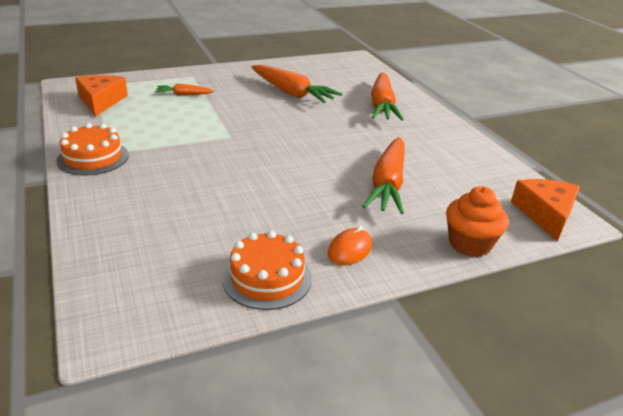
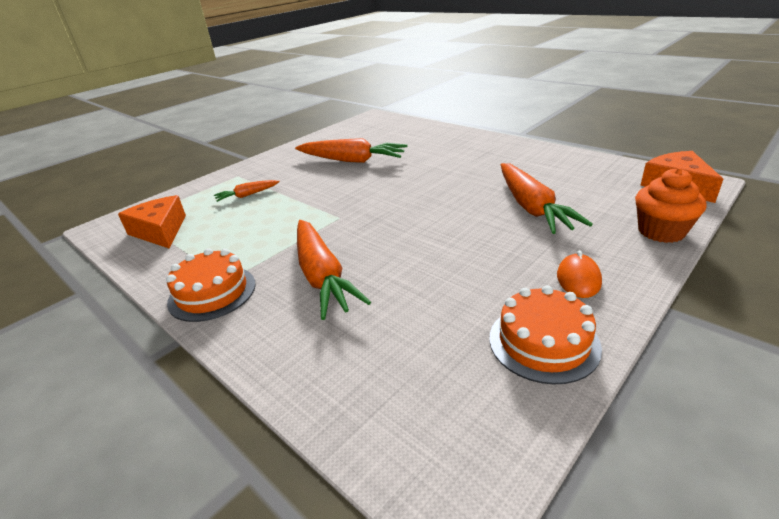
camera: 20 degrees left, 0 degrees up
(382, 105) = (442, 146): orange carrot -> orange carrot (322, 276)

